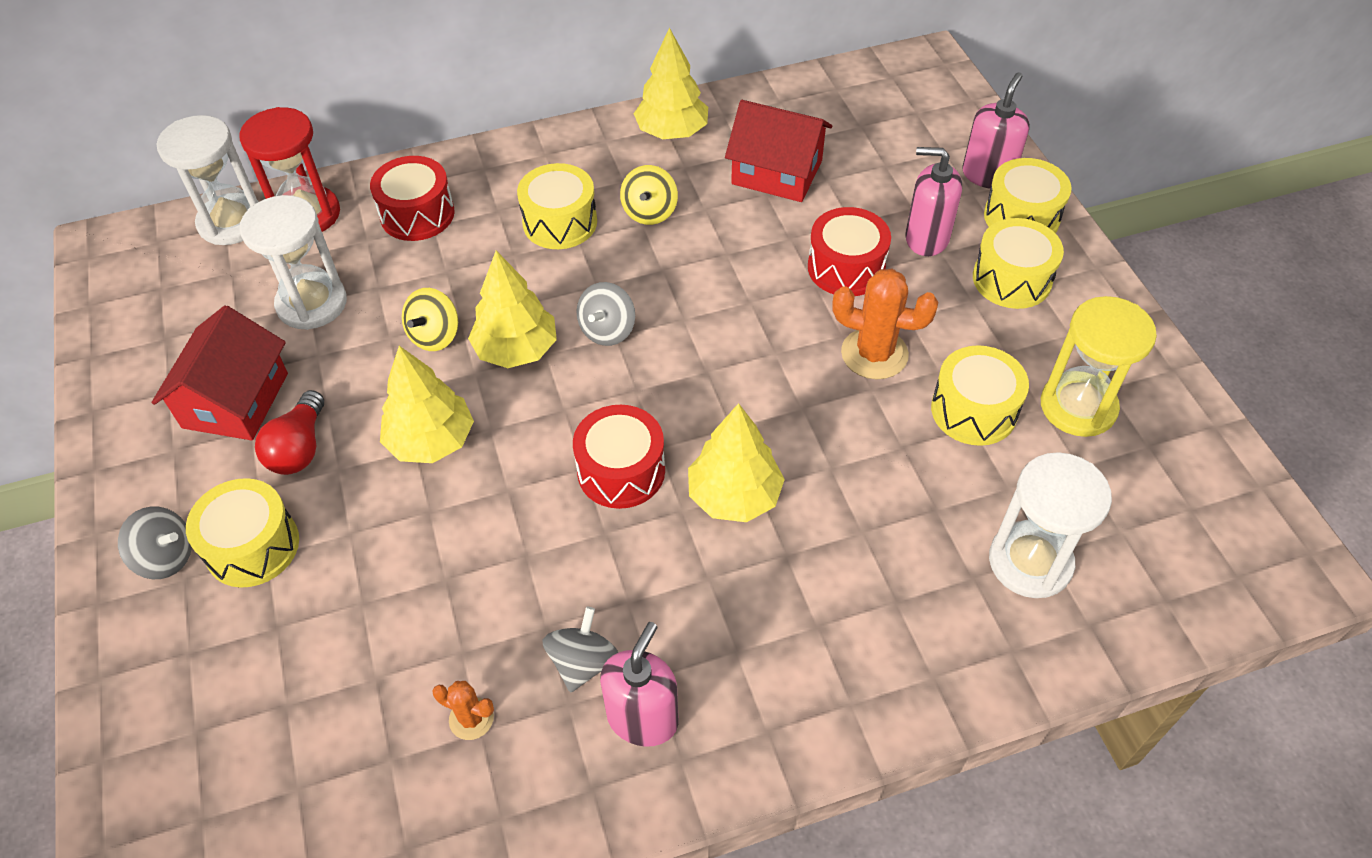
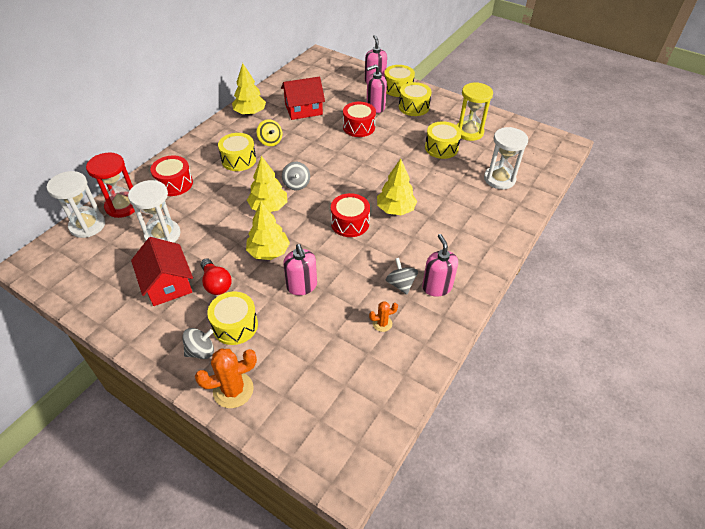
camera: 40 degrees left, 5 degrees down
(417, 545) = (302, 286): none -> pink soap dispenser
(435, 336) = (230, 219): yellow spinning top -> none
(874, 354) = (395, 147): orange cactus -> orange cactus (233, 390)

